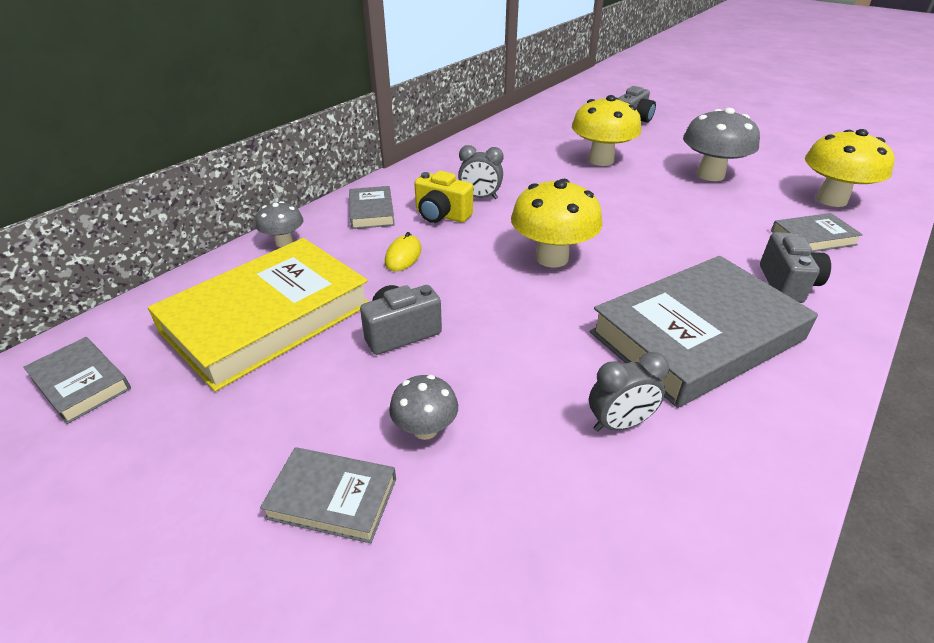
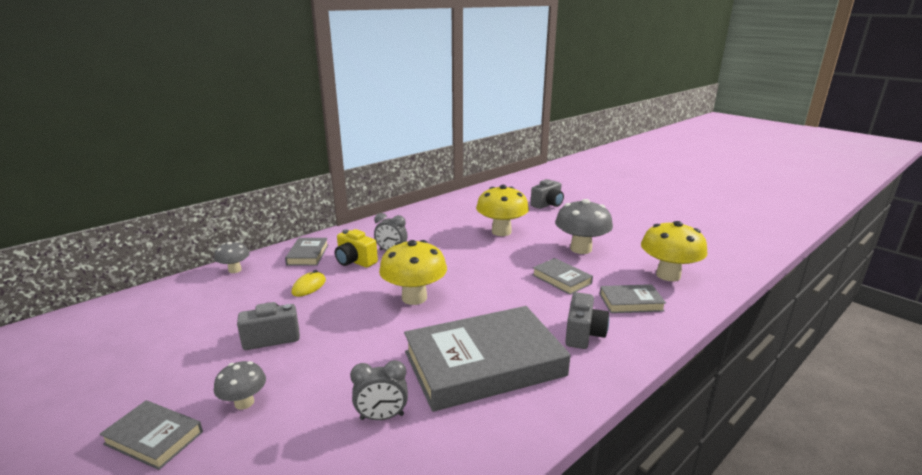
camera: 10 degrees right, 15 degrees down
(81, 383) = (49, 346): grey book -> grey book (561, 279)
(268, 318) = (191, 318): yellow book -> none

